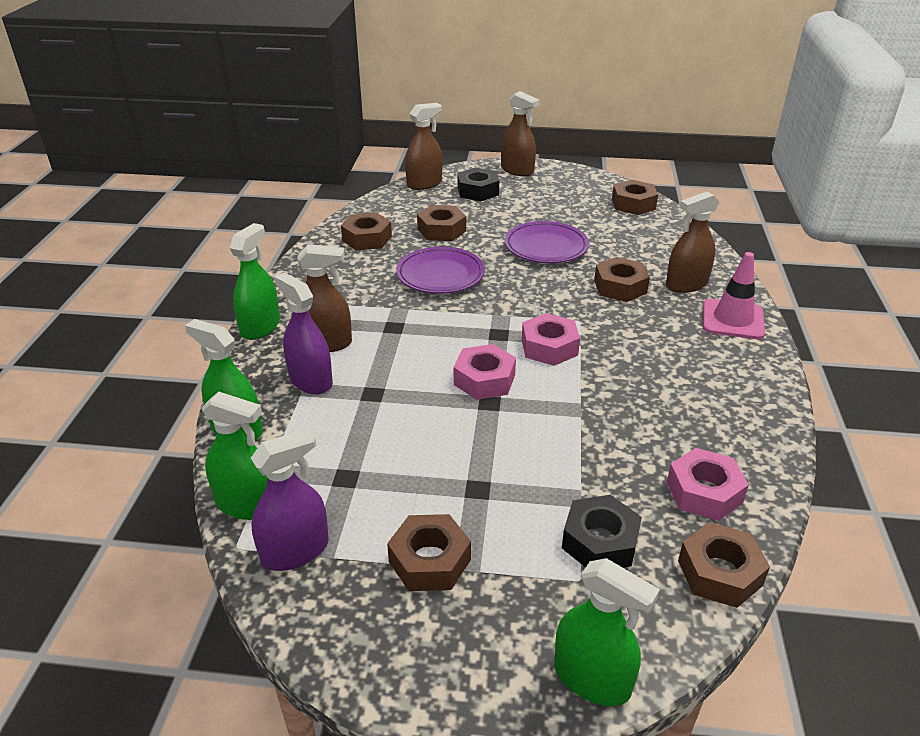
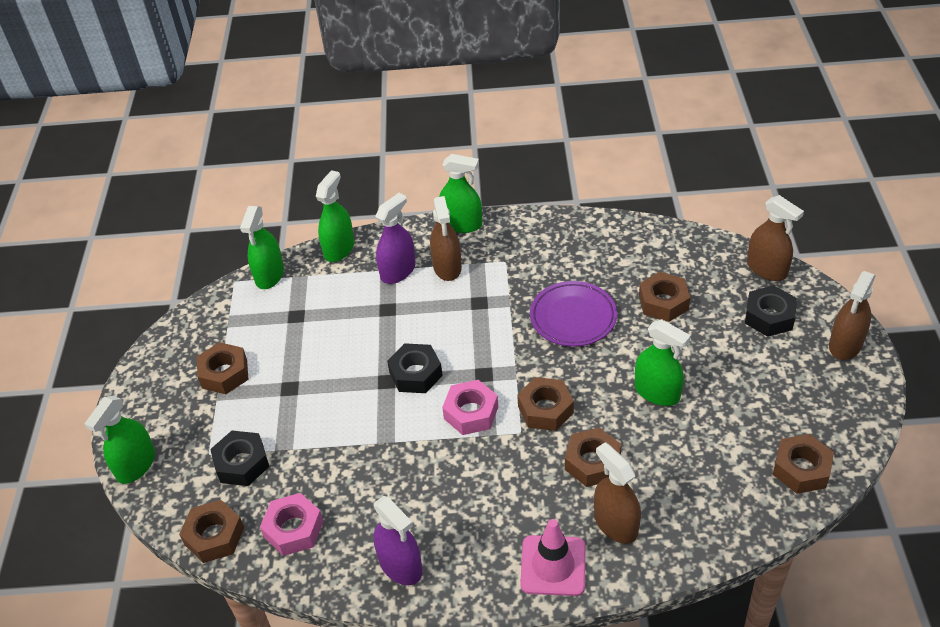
camera: 85 degrees right, 10 degrees up
(295, 551) = (232, 308): purple spray bottle -> purple spray bottle (400, 565)
(367, 238) = (625, 252): brown nut -> brown nut (545, 409)
(484, 380) = (415, 374): pink nut -> black nut
(546, 247) = (657, 392): purple plate -> green spray bottle

